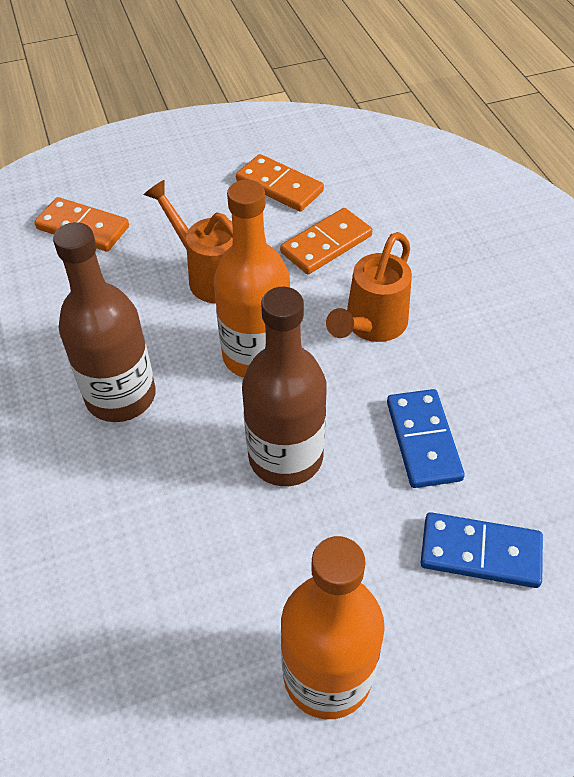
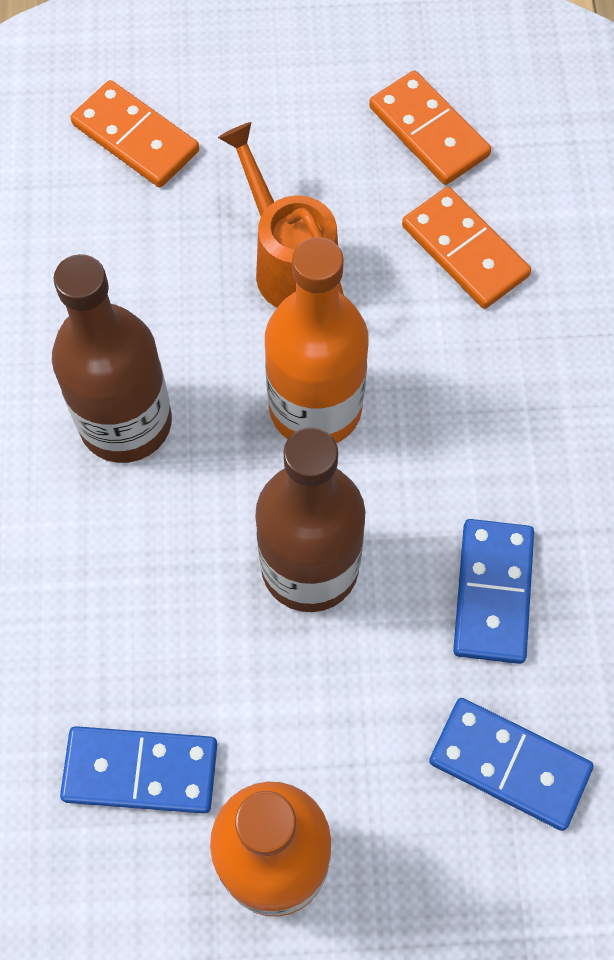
camera: 15 degrees right, 15 degrees up
(198, 635) = (140, 770): none -> blue domino
(326, 244) = (464, 251): orange domino -> orange domino turned 75 degrees clockwise
(371, 326) = (483, 402): orange watering can -> none

